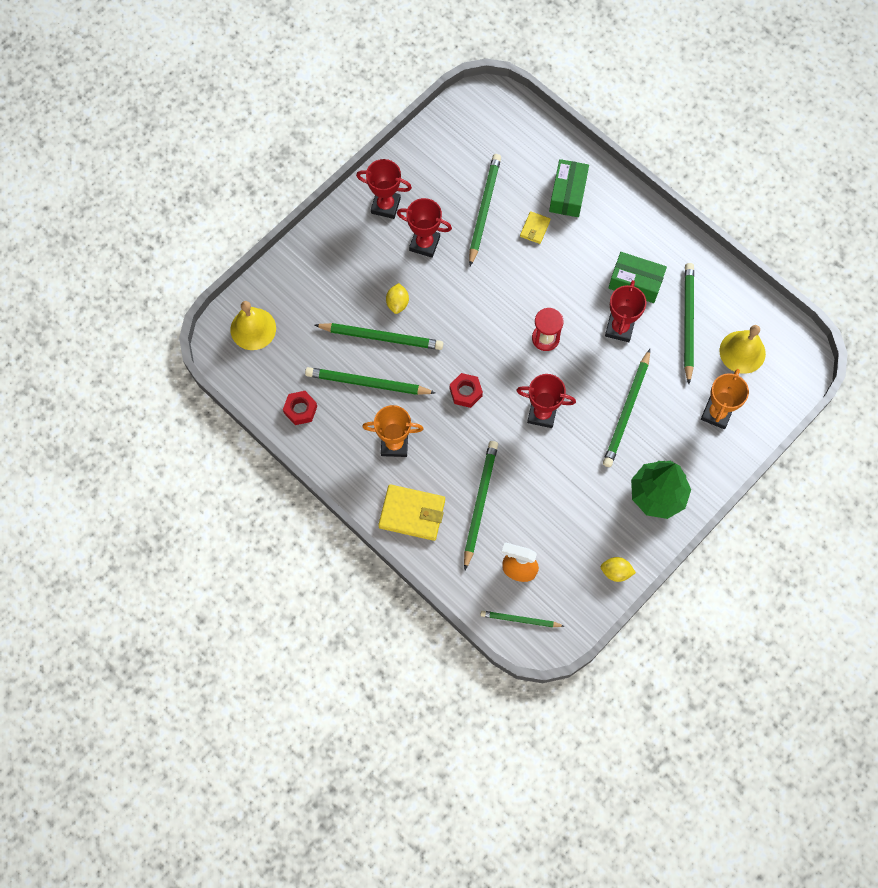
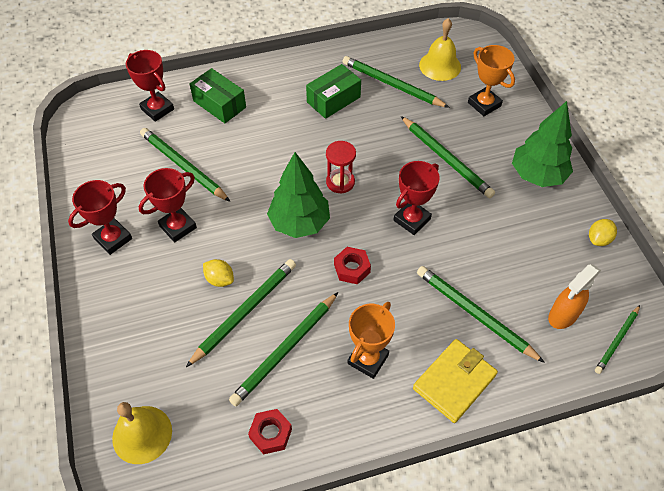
camera: 60 degrees left, 15 degrees down
(484, 330) = (299, 223): none -> green tree
(535, 228) = (232, 140): yellow wallet -> none
(619, 328) = (367, 128): red trophy -> red trophy (157, 109)

